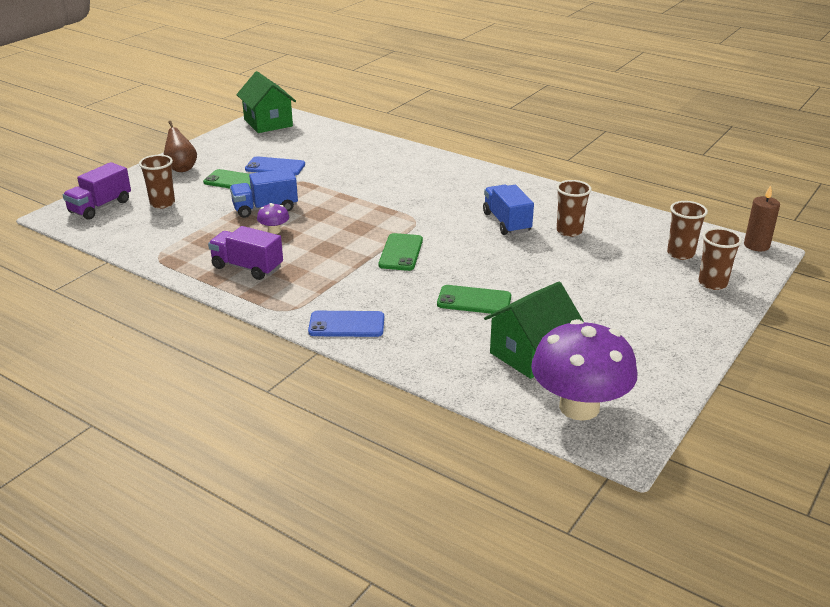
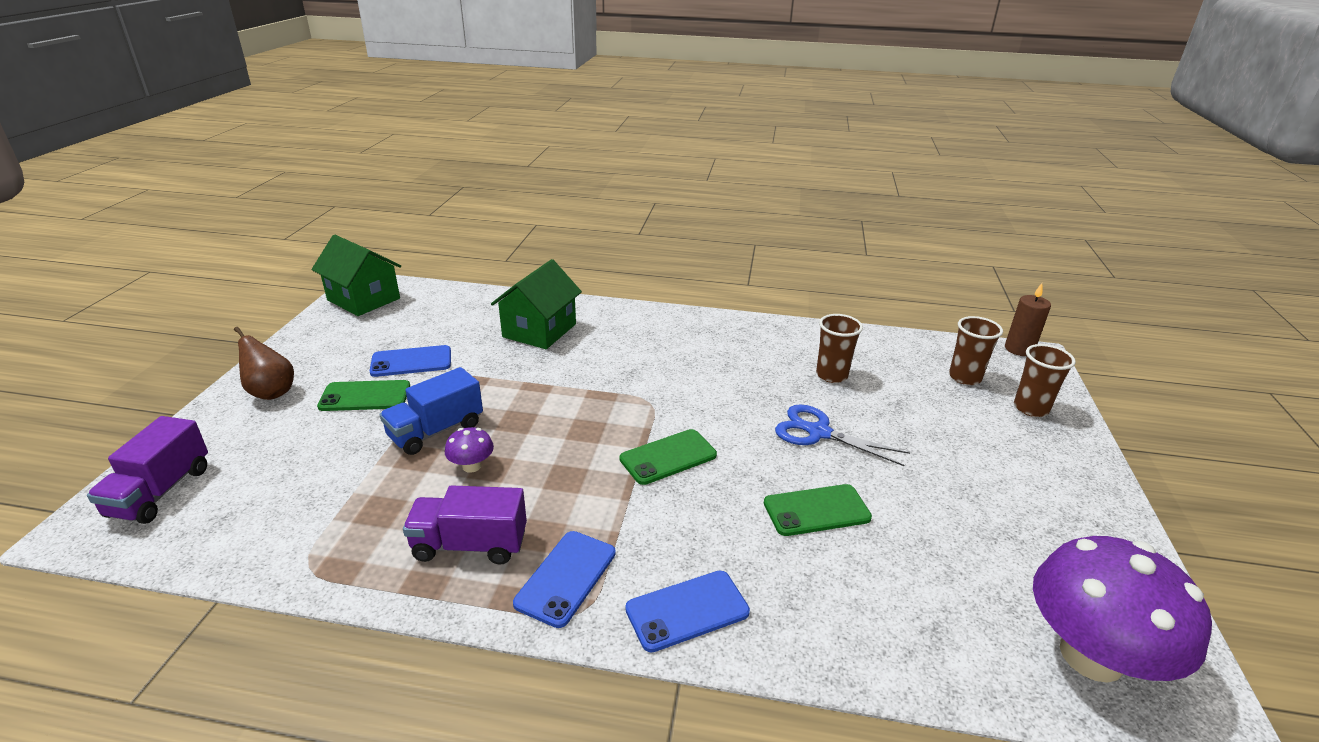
camera: 25 degrees left, 0 degrees up
(162, 203) = (269, 460): brown cup -> none
(290, 294) = (566, 578): none -> blue phone
(401, 252) = (668, 457): green phone -> green phone turned 75 degrees clockwise
(506, 222) = (756, 379): blue truck -> none
(521, 262) = (818, 432): none -> blue scissors
(531, 354) = (955, 579): green house -> green house (539, 330)

